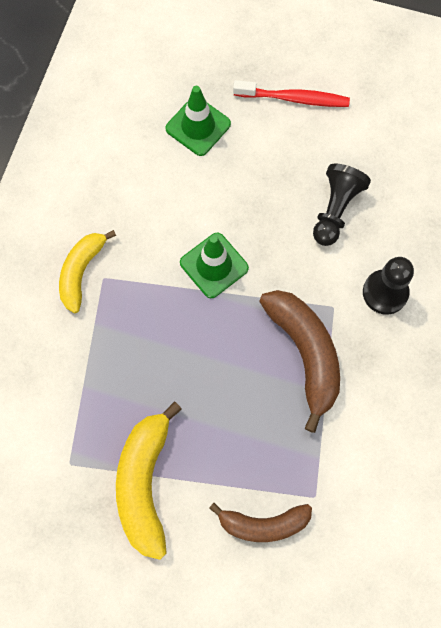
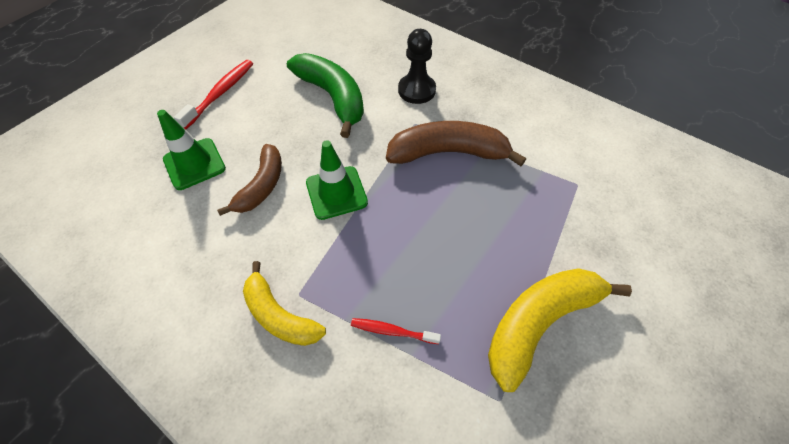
camera: 70 degrees left, 15 degrees down
(97, 364) = (392, 331): none -> red toothbrush
(145, 483) = (539, 322): yellow banana -> yellow banana turned 120 degrees clockwise
(263, 524) = (597, 229): brown banana -> brown banana (262, 186)
(335, 210) = (333, 97): black pawn -> green banana

